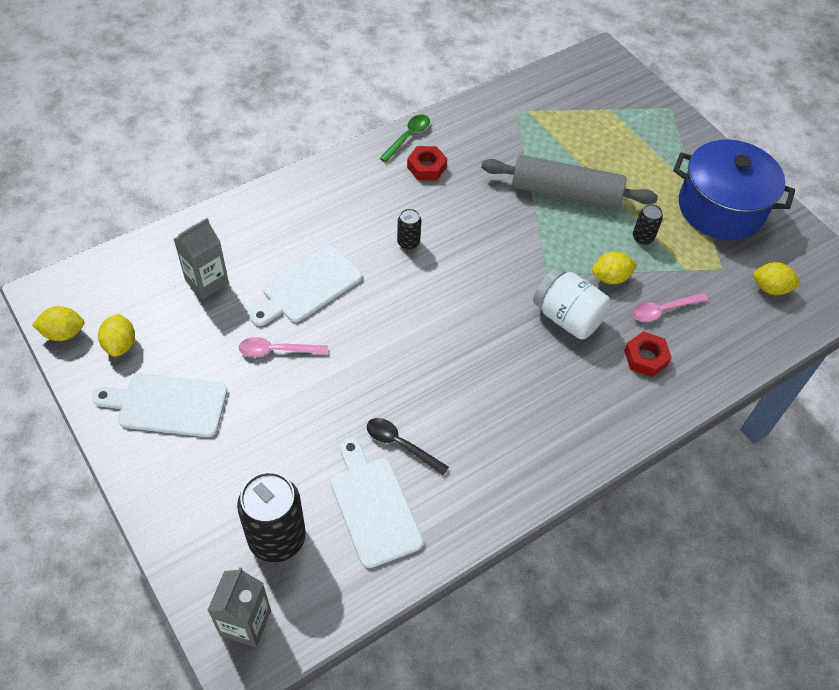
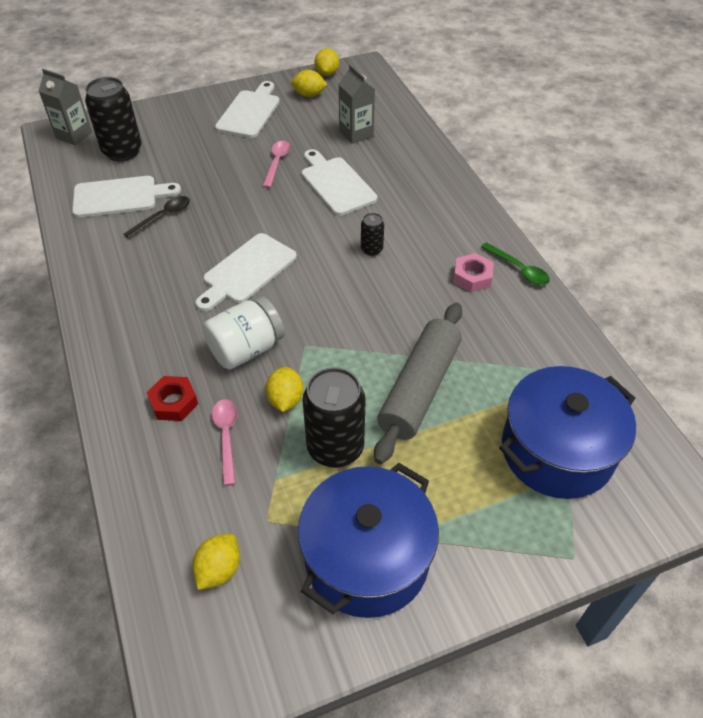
camera: 105 degrees right, 5 degrees down
(426, 167) = (472, 277): red nut -> pink nut
(467, 340) = (247, 271): none -> white cutting board
(591, 115) = (557, 451): none -> blue pot
(642, 238) = (335, 448): black can -> black can, size x2.04

